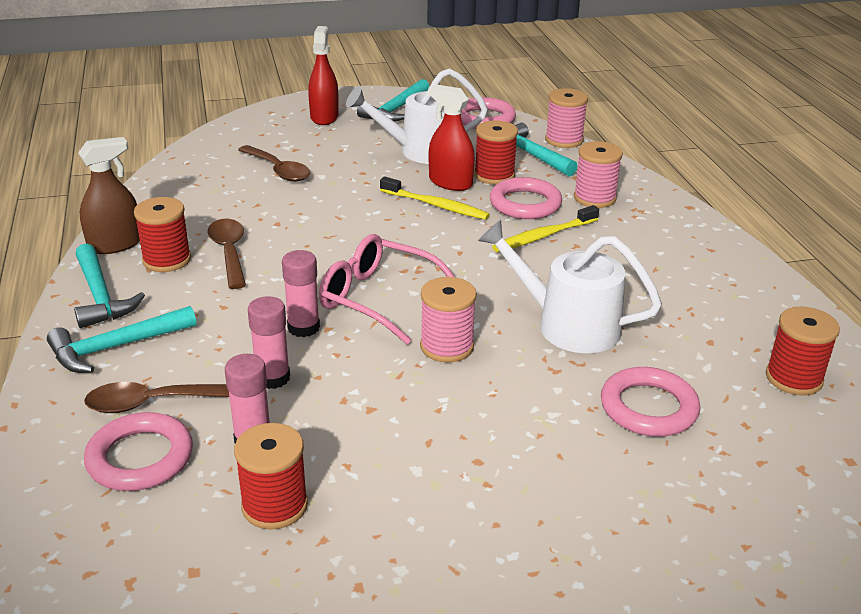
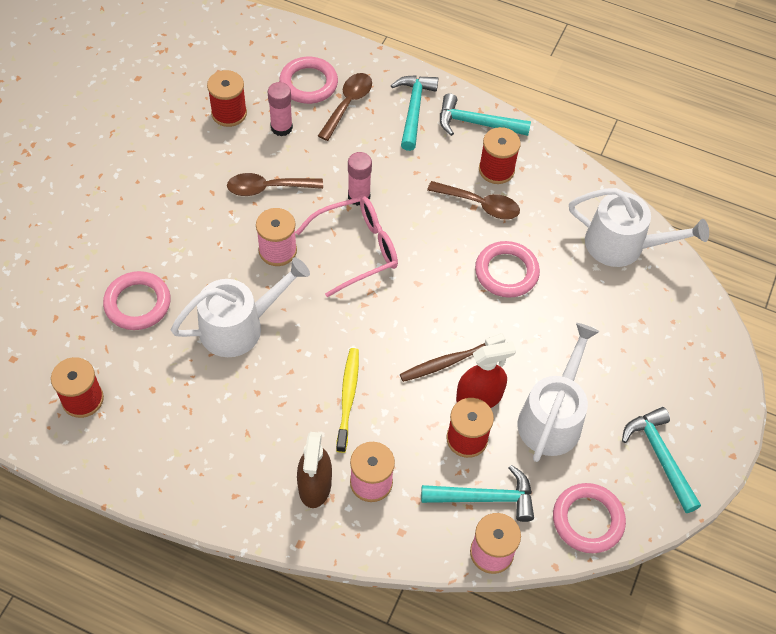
camera: 125 degrees right, 25 degrees up
(115, 244) = (539, 153): brown spray bottle -> brown spray bottle (315, 485)
(200, 172) = (622, 245): none -> white watering can
(272, 378) = (324, 159): pink glue stick -> none
(278, 170) = (589, 295): brown spoon -> brown spoon (268, 188)
(324, 117) = (681, 388): red spray bottle -> none
(435, 205) = (450, 361): yellow toothbrush -> brown toothbrush
(525, 204) = (403, 424): pink ring -> pink ring (506, 272)

